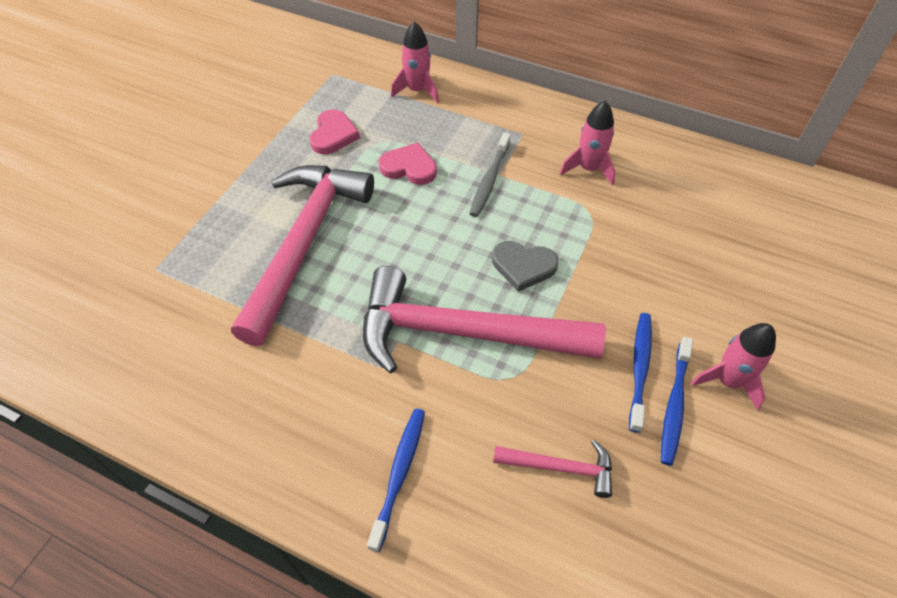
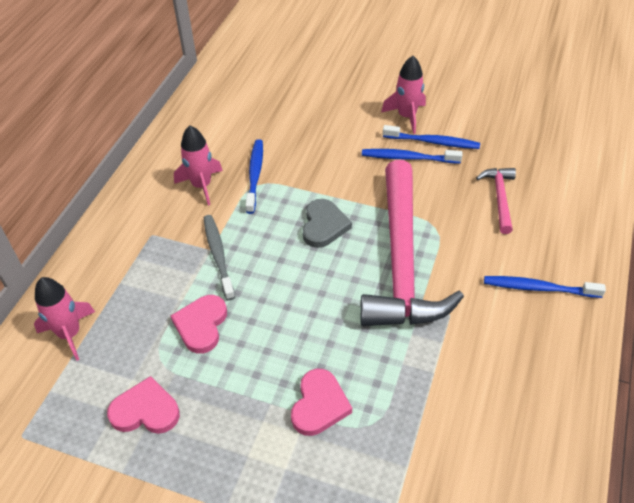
camera: 95 degrees left, 5 degrees down
(305, 243) = (319, 405): pink hammer -> pink heart
(489, 180) = (218, 256): grey toothbrush -> grey toothbrush turned 120 degrees counterclockwise
(604, 211) = (255, 175): none -> blue toothbrush

